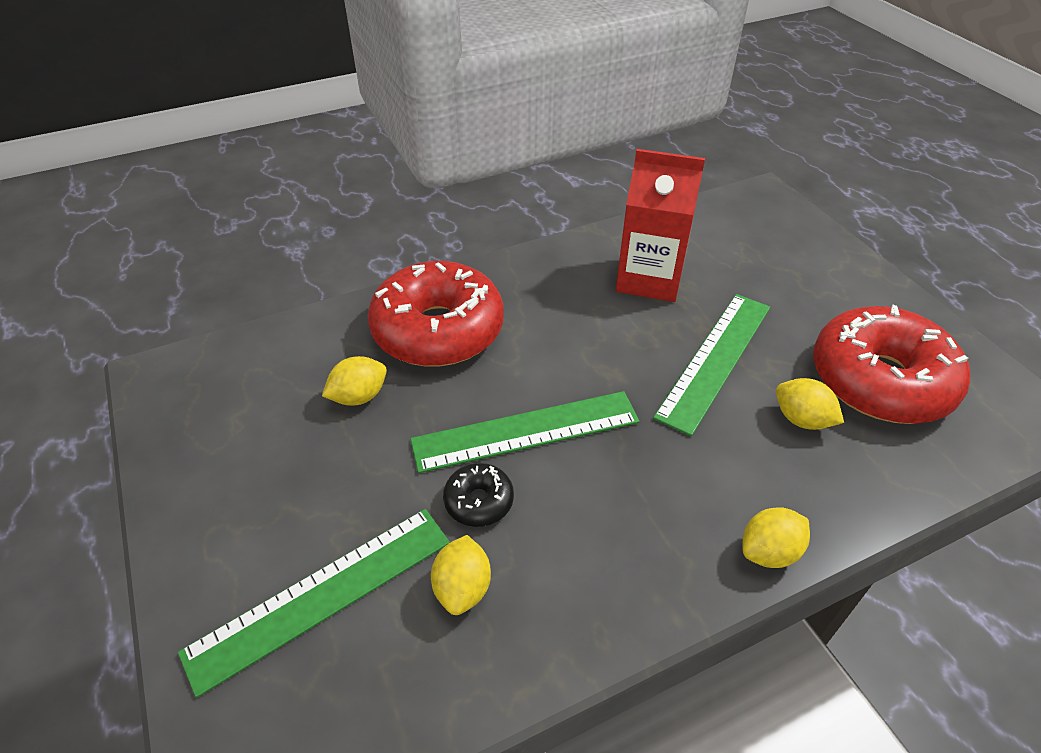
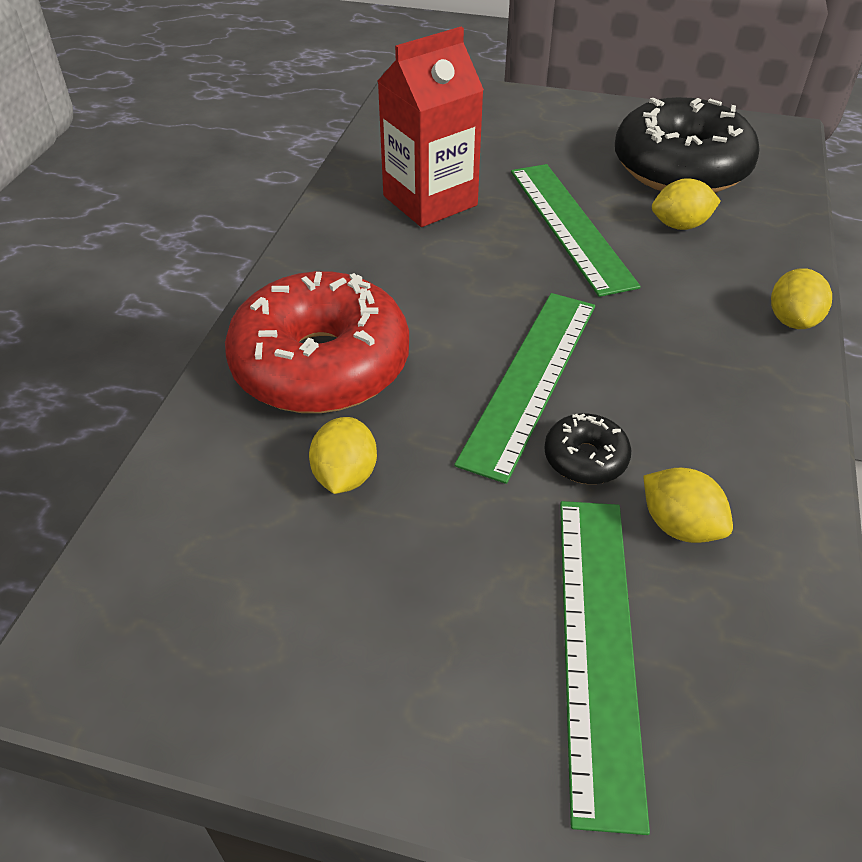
camera: 50 degrees left, 0 degrees up
(880, 380) = (680, 168): red donut -> black donut

